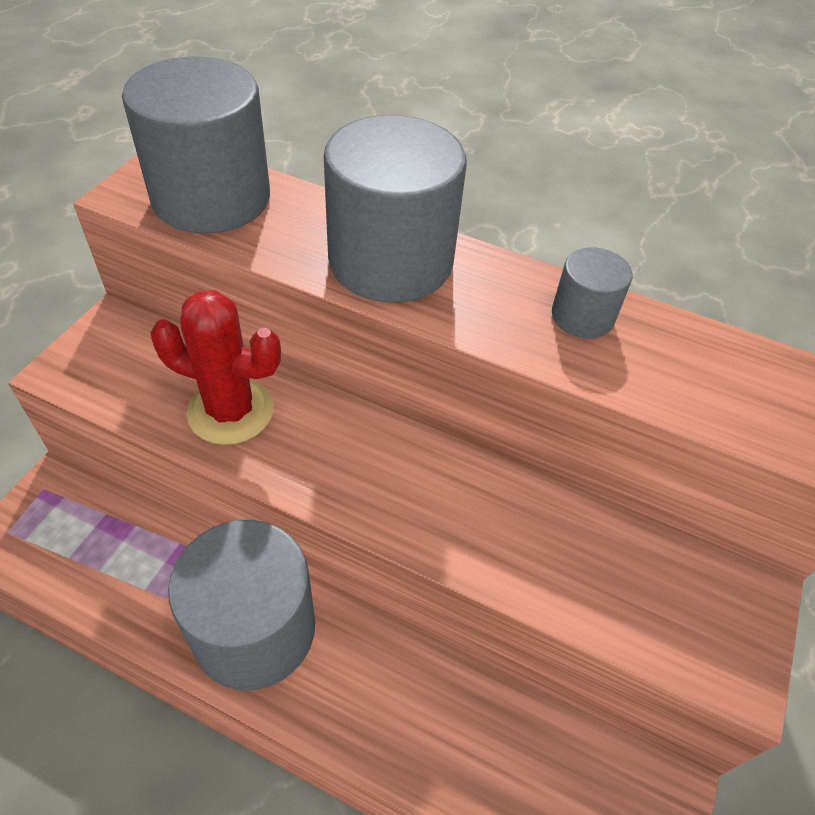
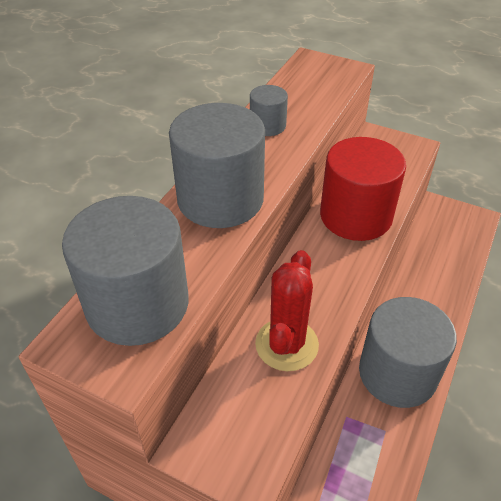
camera: 85 degrees left, 5 degrees down
(492, 523) = (356, 216): none -> red cylinder

